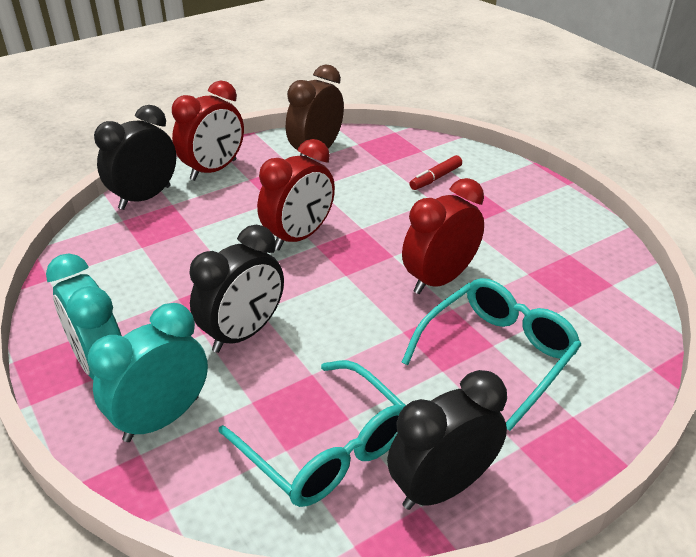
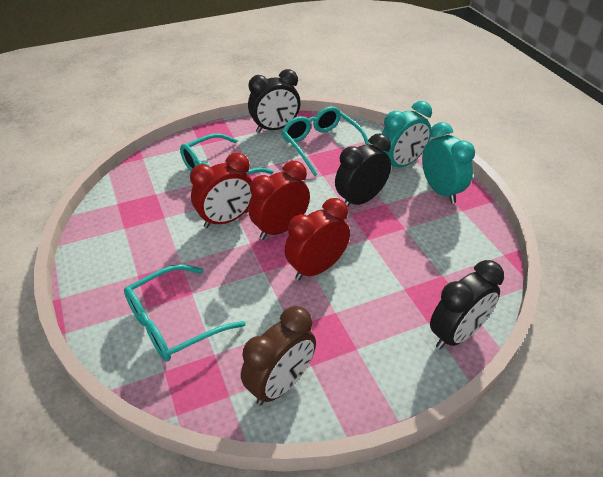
camera: 170 degrees left, 5 degrees up
(213, 170) = (394, 368): red clock -> red clock (280, 229)
(435, 178) = (174, 322): red marker -> turquoise glasses

